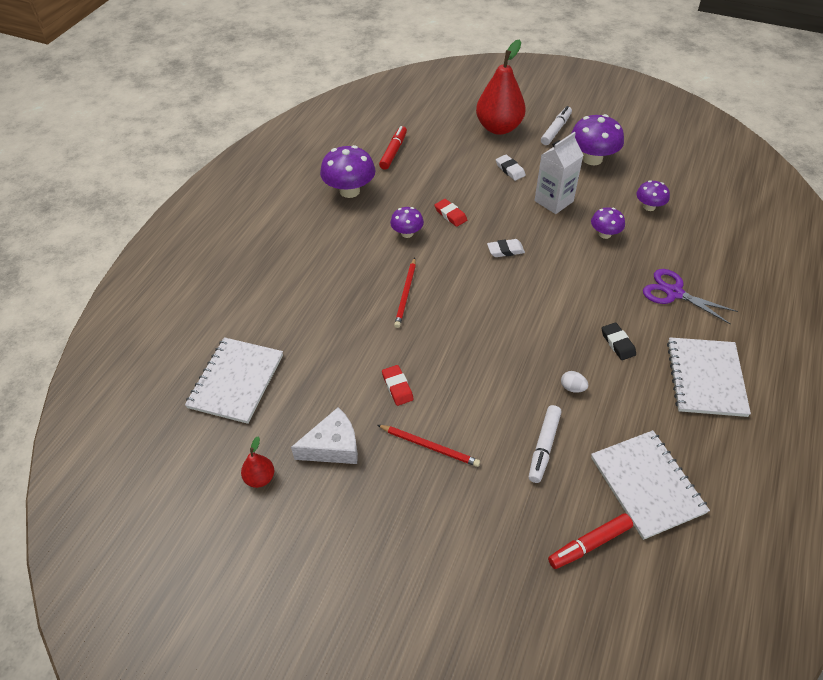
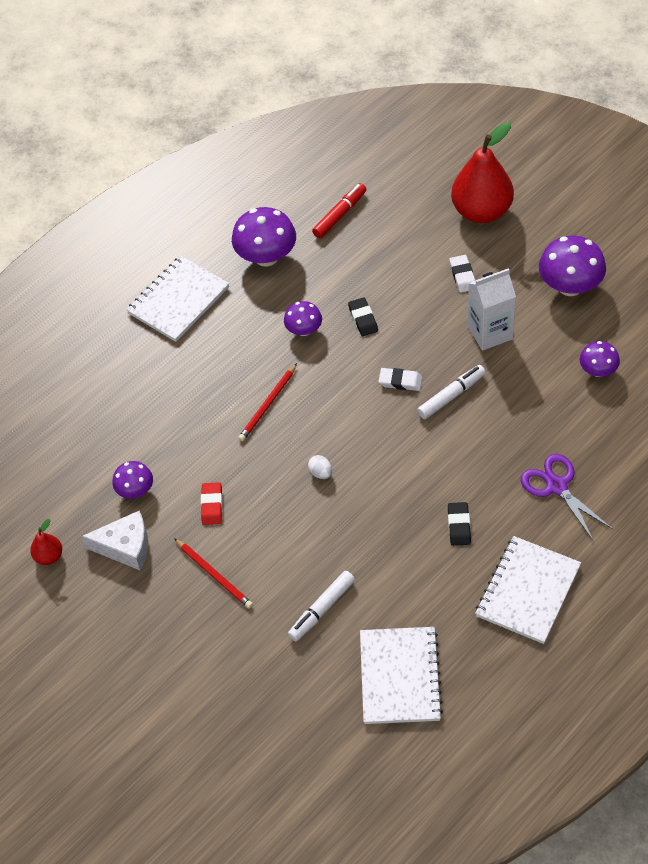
camera: 25 degrees right, 5 degrees up
(236, 381) = (63, 453): white notebook -> white notebook (178, 300)
(450, 215) = (363, 319): red eraser -> black eraser
(556, 130) = (550, 232): white marker -> white marker (451, 396)
(572, 388) = (384, 559): white egg -> white egg (320, 473)
(589, 544) = (313, 712): red marker -> none
(605, 234) = (523, 392): purple mushroom -> purple mushroom (135, 490)

